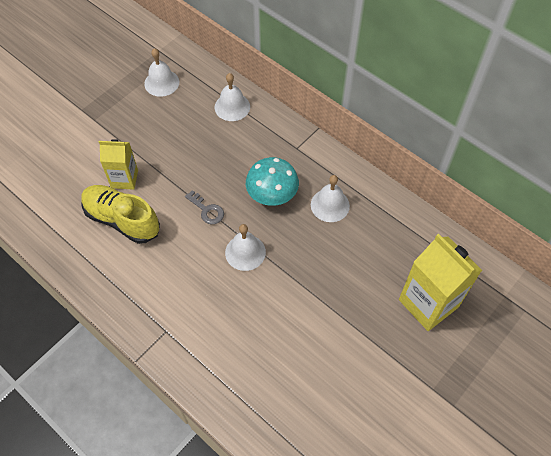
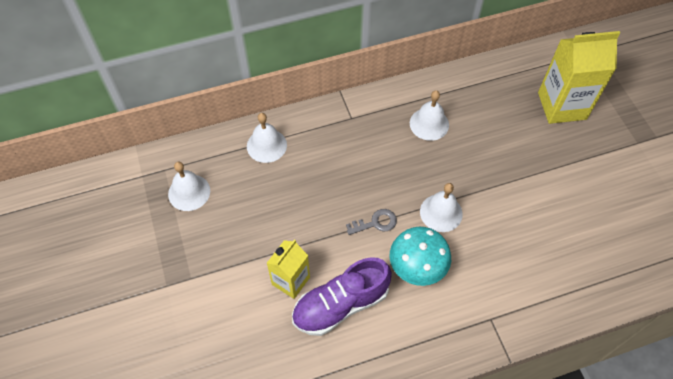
camera: 60 degrees left, 0 degrees up
(122, 220) = (341, 304): yellow shoe -> purple shoe
(272, 195) = (391, 162): turquoise mushroom -> turquoise mushroom (417, 266)

